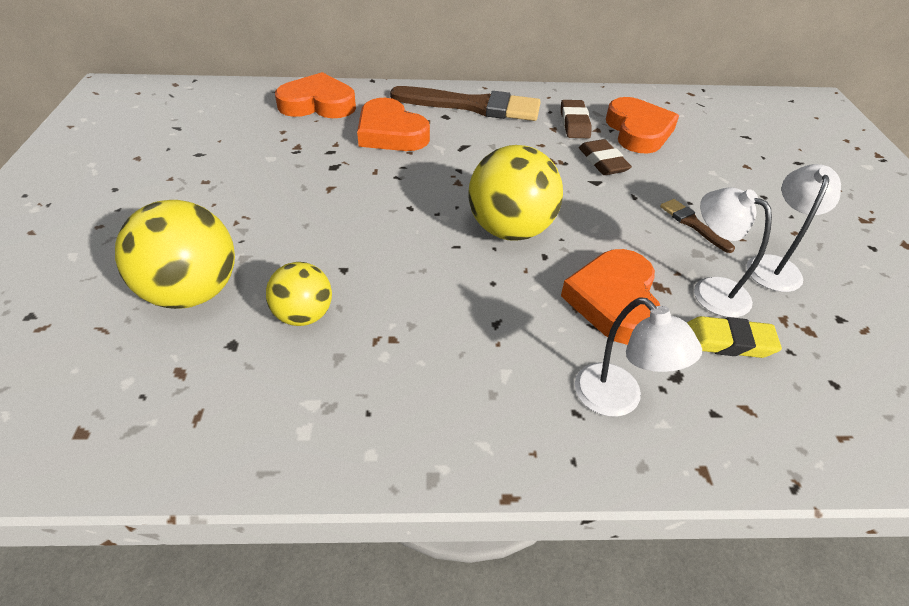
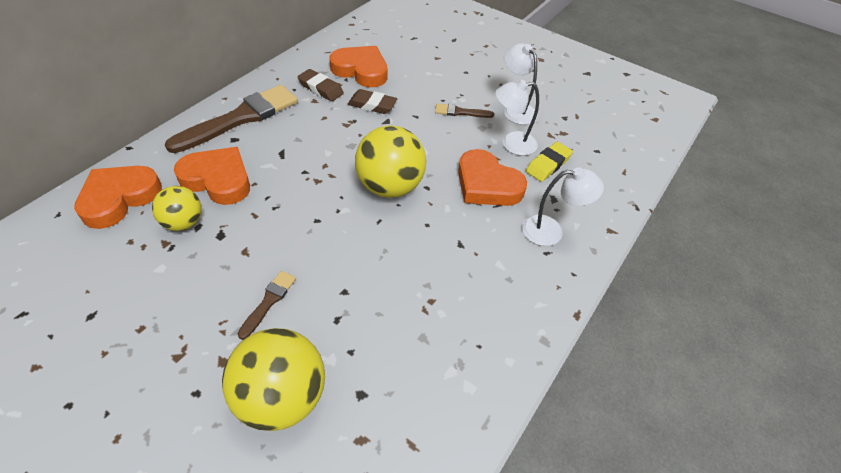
camera: 55 degrees left, 5 degrees up
(288, 229) = (269, 301): none -> brown brush
(304, 315) = (370, 337): yellow ball -> yellow ball (183, 222)
(390, 133) = (218, 179): orange heart -> orange heart turned 150 degrees counterclockwise

